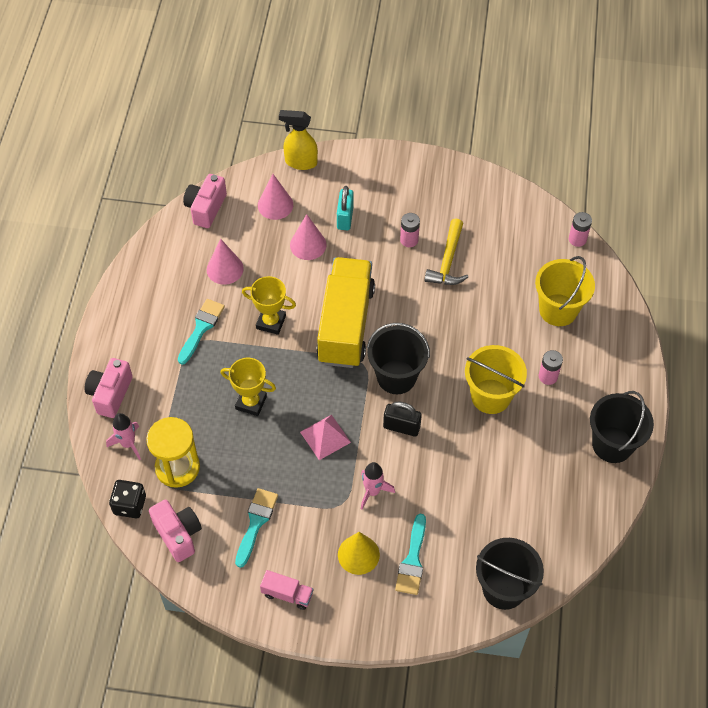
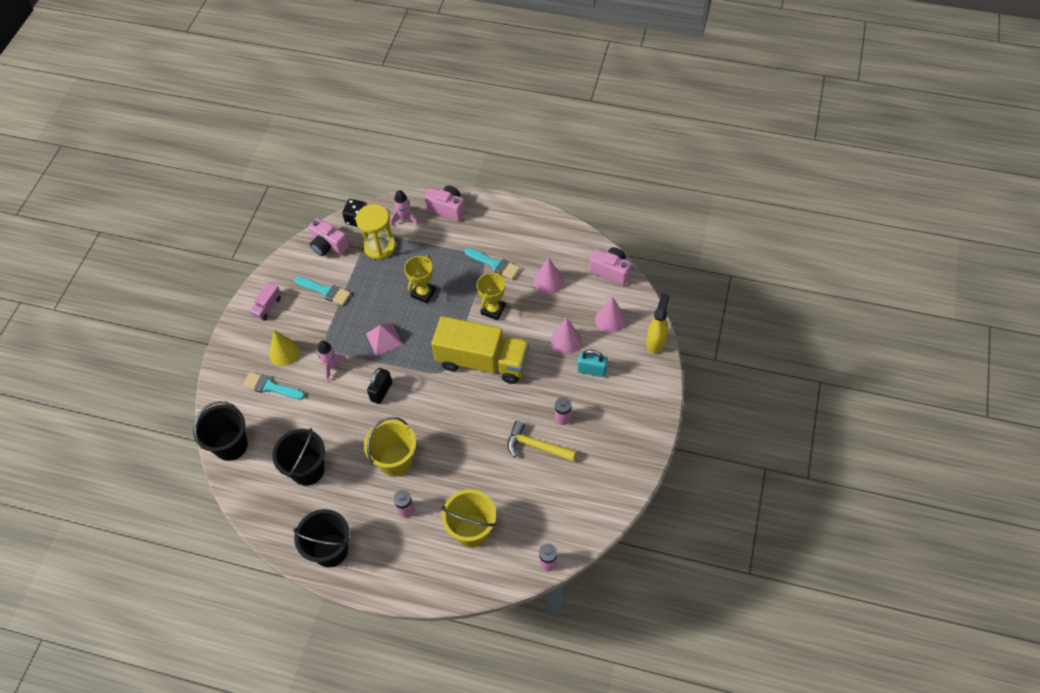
camera: 100 degrees right, 0 degrees up
(178, 534) = (328, 246): pink camera -> pink camera turned 60 degrees clockwise
(396, 377) = (427, 393): black bucket -> black bucket (307, 470)

